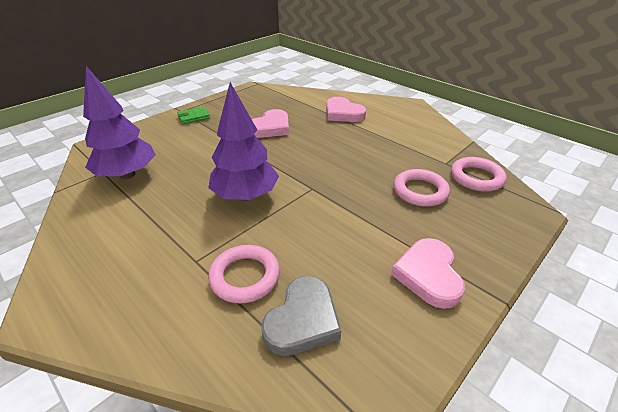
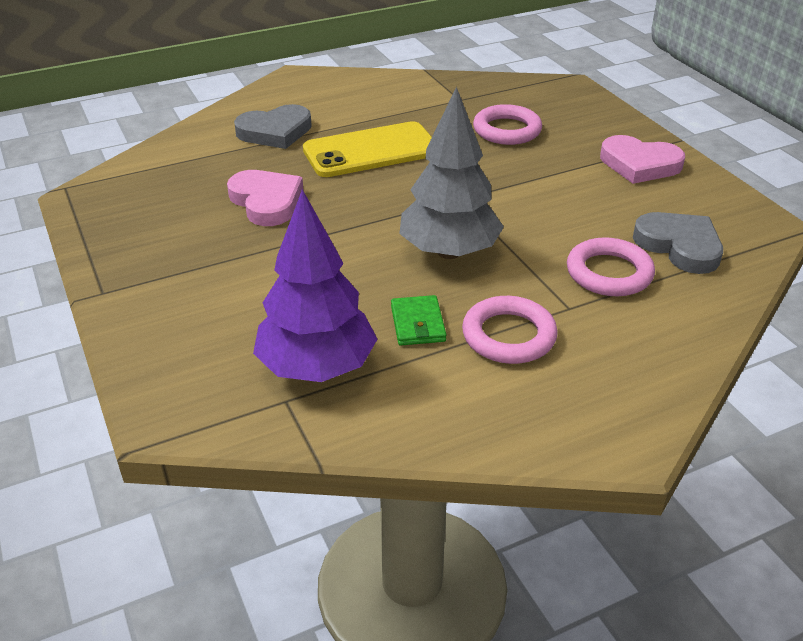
camera: 70 degrees left, 0 degrees up
(193, 117) = (148, 278): green wallet -> green wallet (417, 323)
(245, 195) = (449, 252): purple tree -> grey tree
(343, 113) = (275, 132): pink heart -> grey heart
(346, 145) = (371, 151): none -> yellow phone
(476, 177) = (500, 92): pink ring -> pink ring (508, 336)

